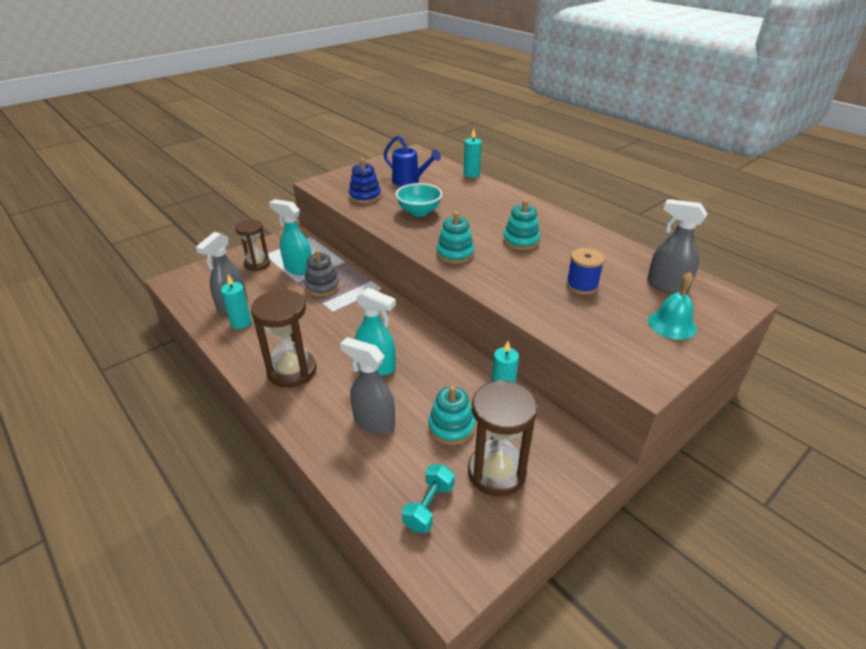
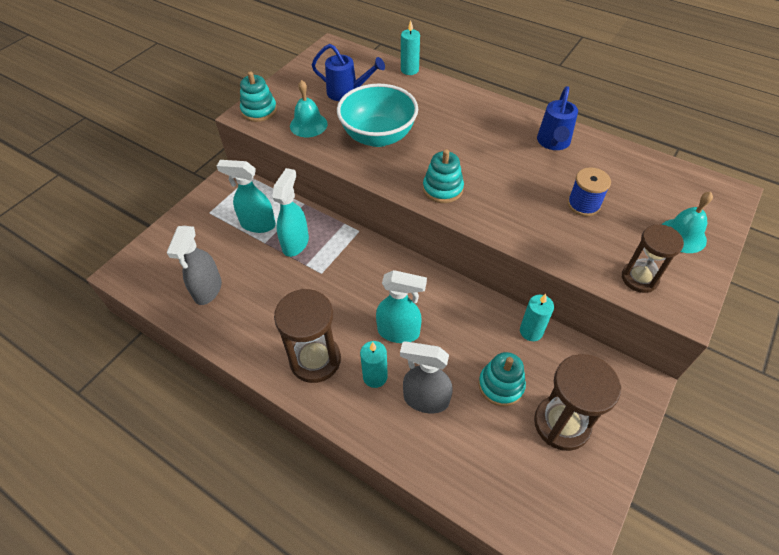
camera: 15 degrees left, 15 degrees up
(241, 323) = (230, 312): turquoise candle -> turquoise candle (375, 377)
(257, 264) = (208, 228): brown hourglass -> brown hourglass (639, 278)
(322, 286) = (295, 243): grey stacking toy -> turquoise spray bottle
(365, 196) = (308, 125): blue stacking toy -> turquoise bell
(419, 212) = (378, 136): turquoise bowl -> turquoise bowl, size x1.52
(429, 506) = (517, 479): turquoise dumbbell -> none
(521, 241) = (501, 157): turquoise stacking toy -> turquoise stacking toy (259, 111)
(575, 239) = (553, 143): none -> blue watering can
(666, 285) = (660, 187): grey spray bottle -> none

